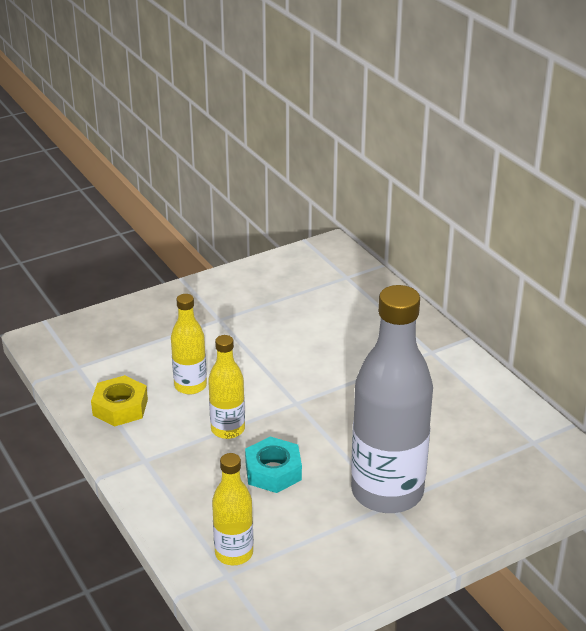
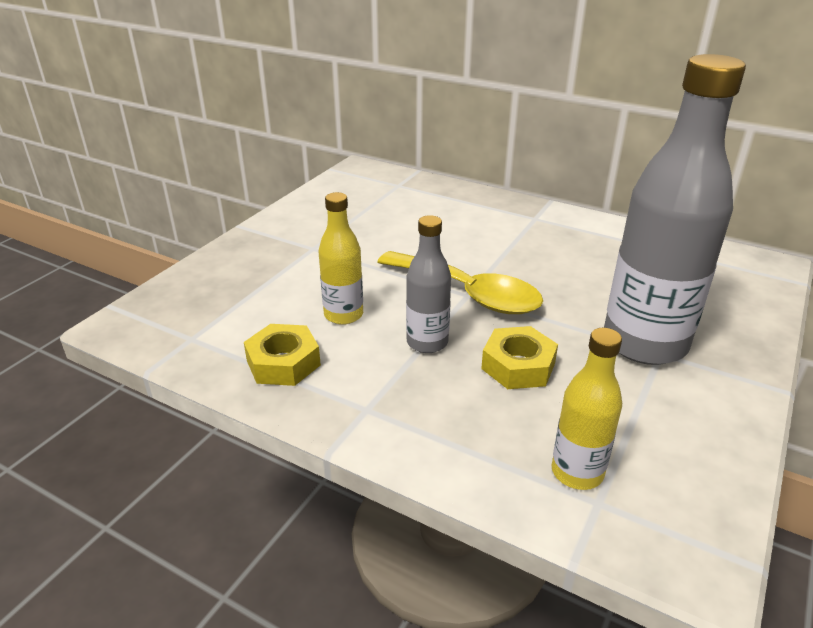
camera: 30 degrees left, 0 degrees up
(228, 429) = (427, 342): yellow bottle -> grey bottle
(273, 471) = (518, 366): turquoise nut -> yellow nut
(298, 402) = (468, 293): none -> yellow spoon

